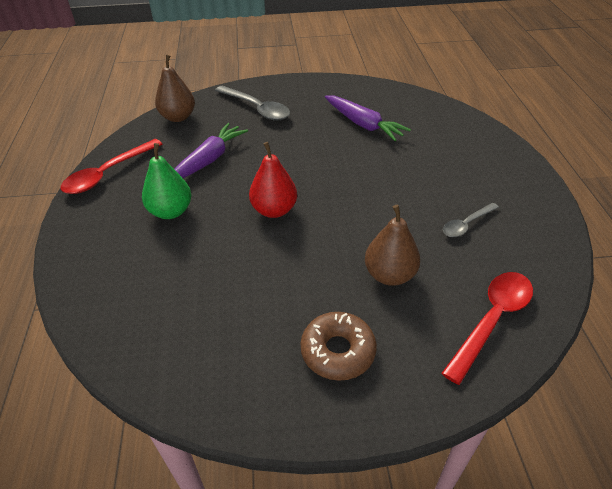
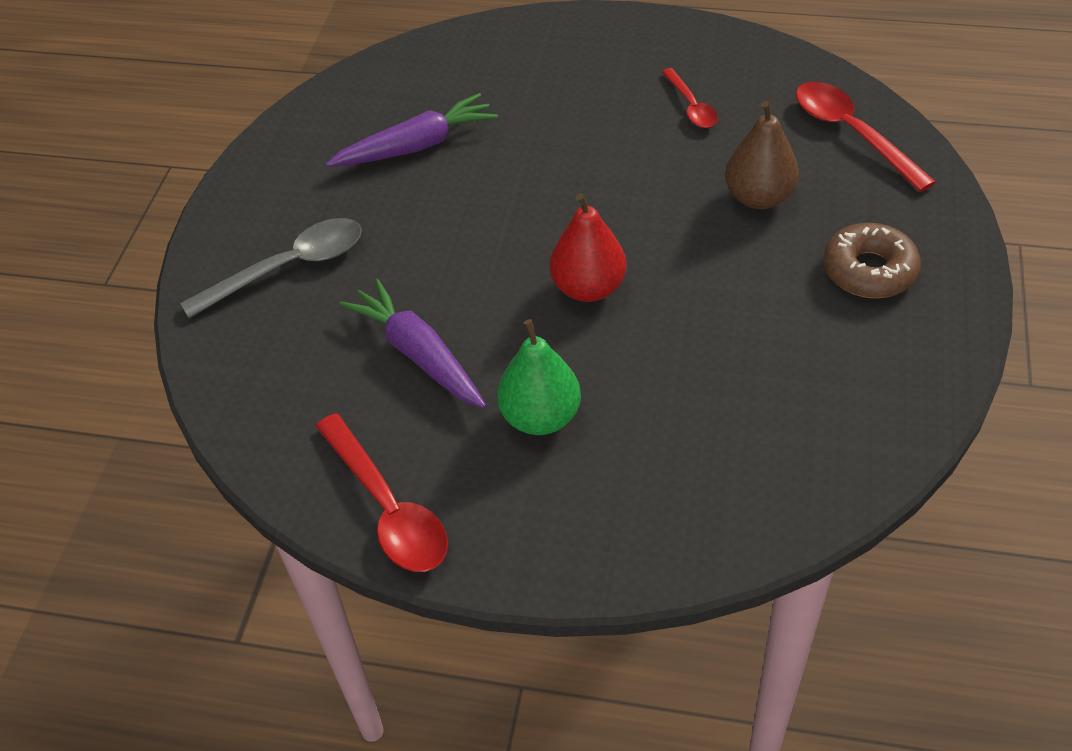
camera: 70 degrees left, 5 degrees up
(178, 117) = (248, 387): brown pear -> none
(466, 224) = (691, 106): grey spoon -> red spoon

